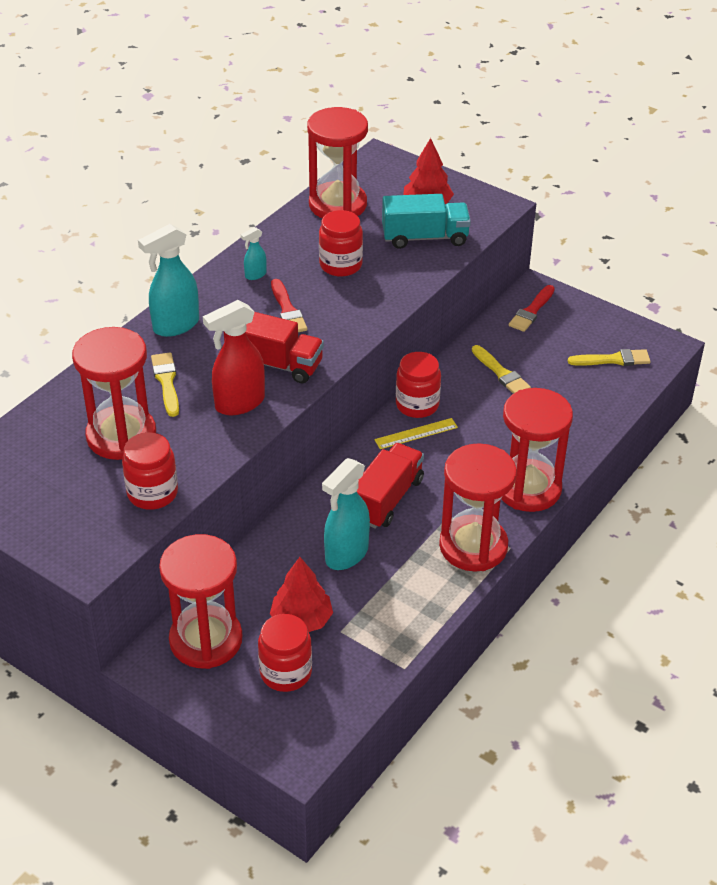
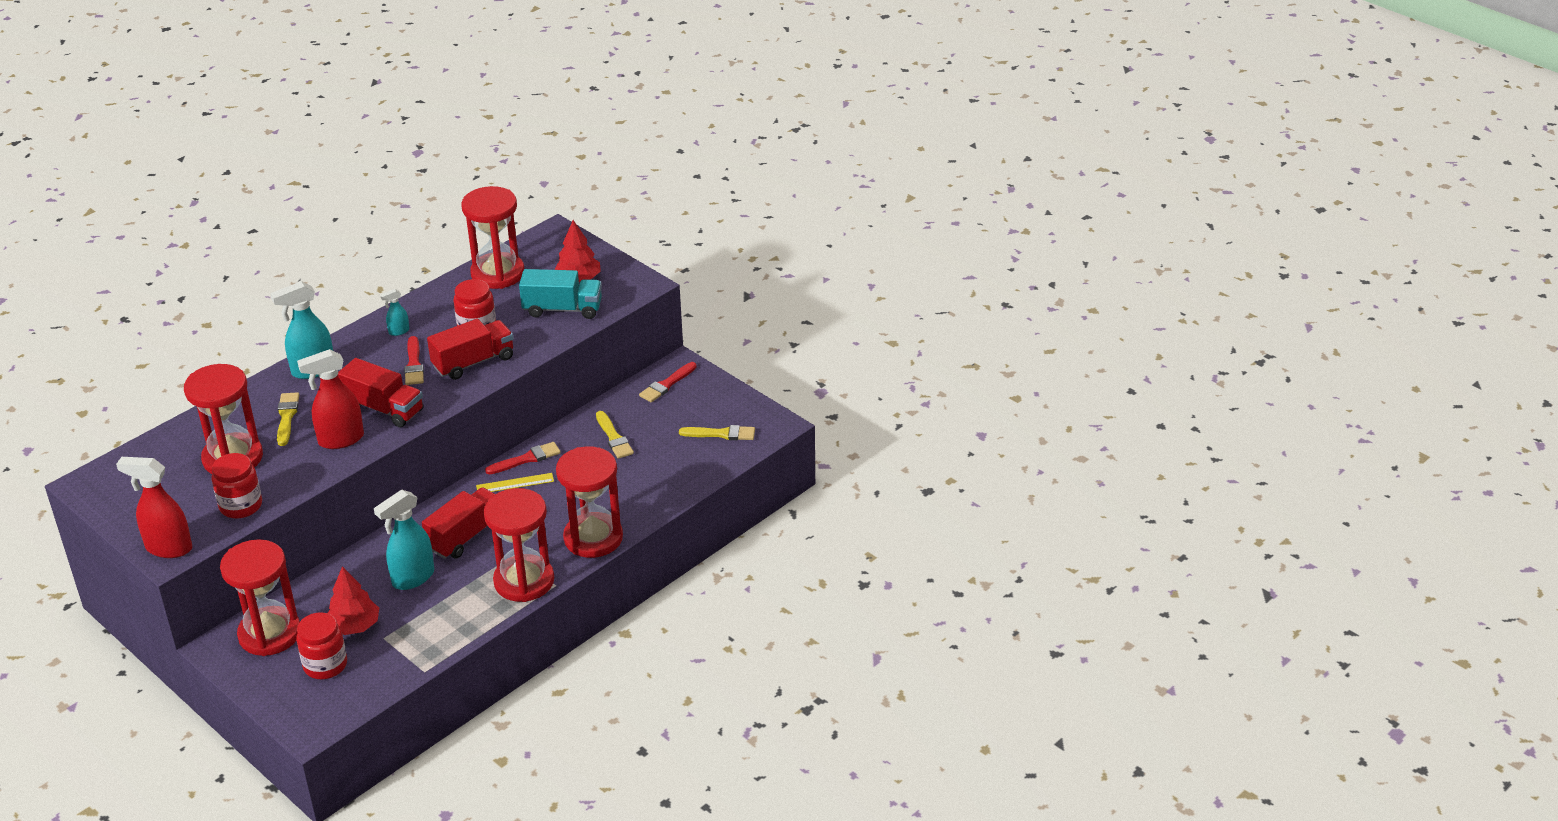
camera: 10 degrees right, 5 degrees down
(84, 554) = (168, 548): none -> red spray bottle
(353, 303) = (473, 362): none -> red truck
(417, 405) = (526, 459): red jar -> red brush

